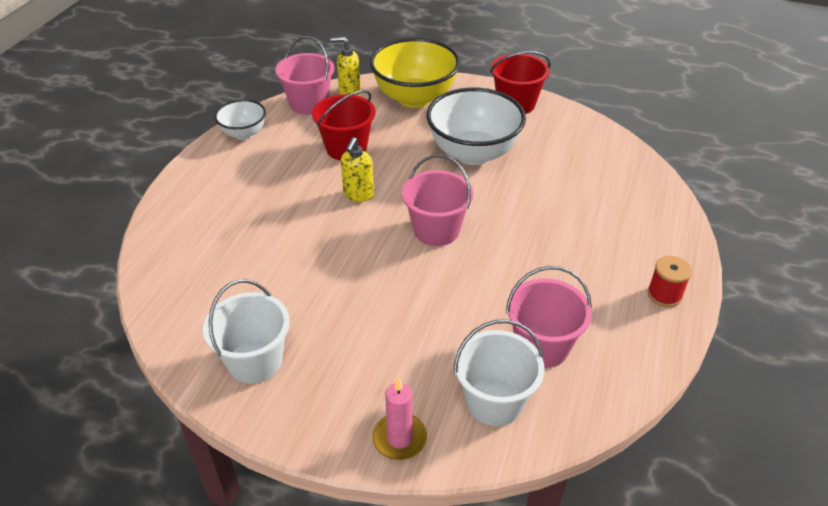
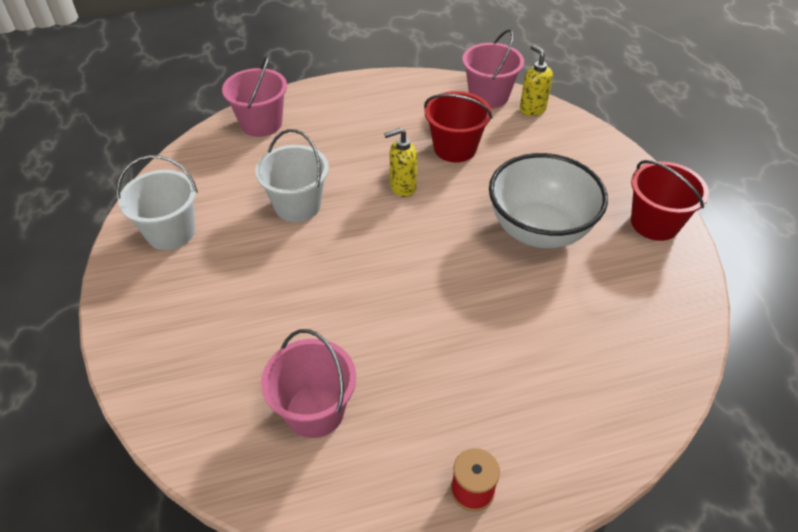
camera: 55 degrees right, 5 degrees up
(244, 133) = (411, 86): white bowl -> none
(399, 438) = (144, 359): pink candle -> none
(414, 98) = (575, 151): yellow bowl -> none
(436, 230) = (405, 259): pink bucket -> pink bucket (261, 123)
(494, 401) = (222, 406): white bucket -> white bucket (297, 205)

